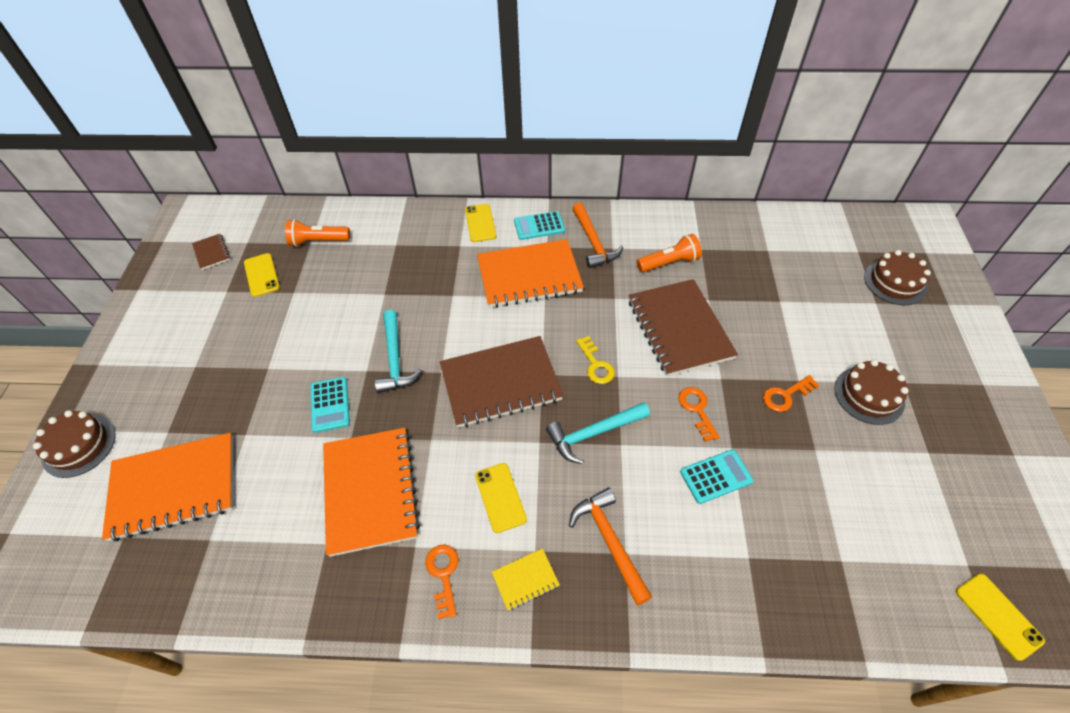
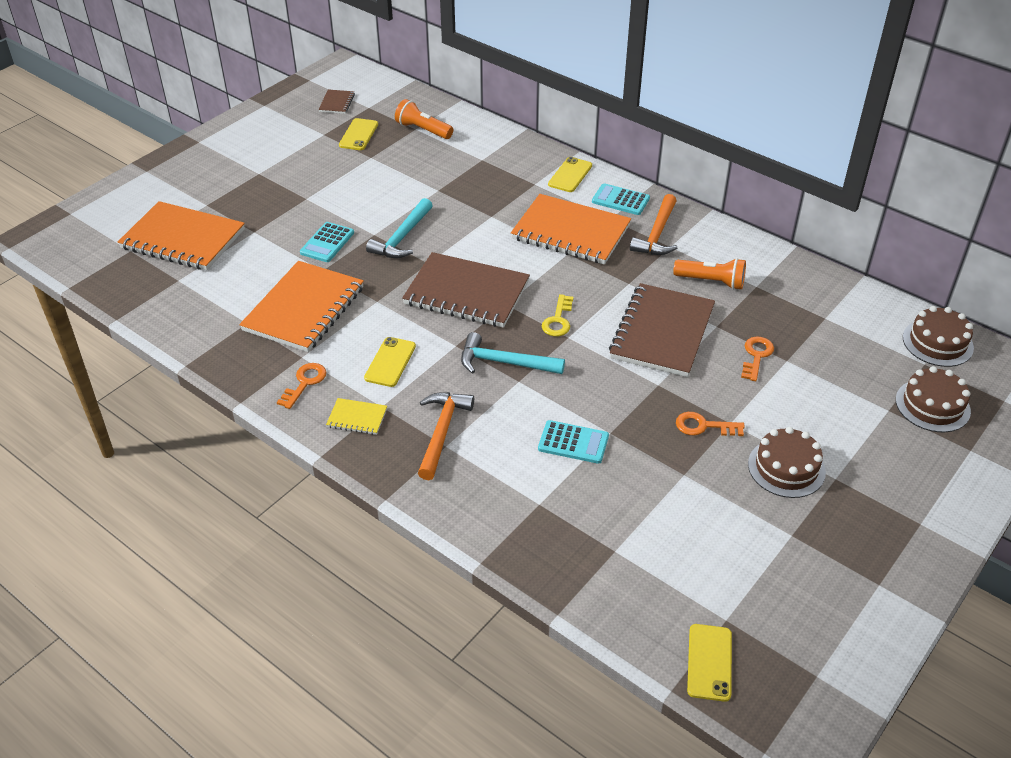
camera: 35 degrees right, 10 degrees down
(79, 446) = (147, 185): brown cake -> brown cake (937, 342)
(697, 410) = (610, 393): orange key -> orange key (756, 356)

